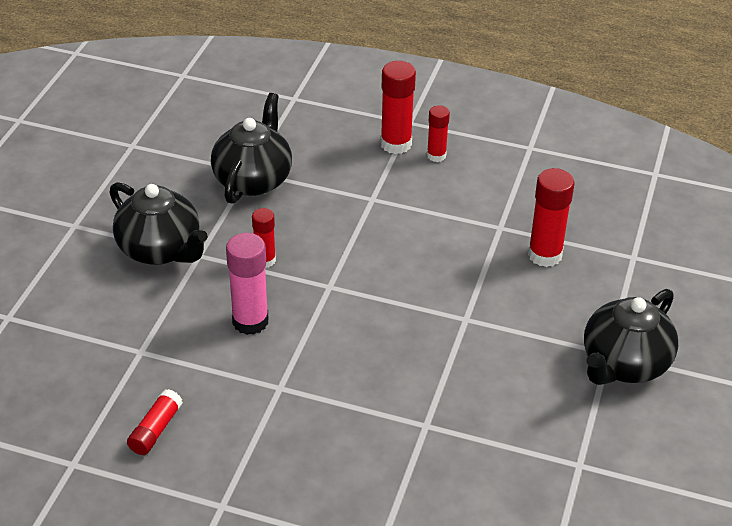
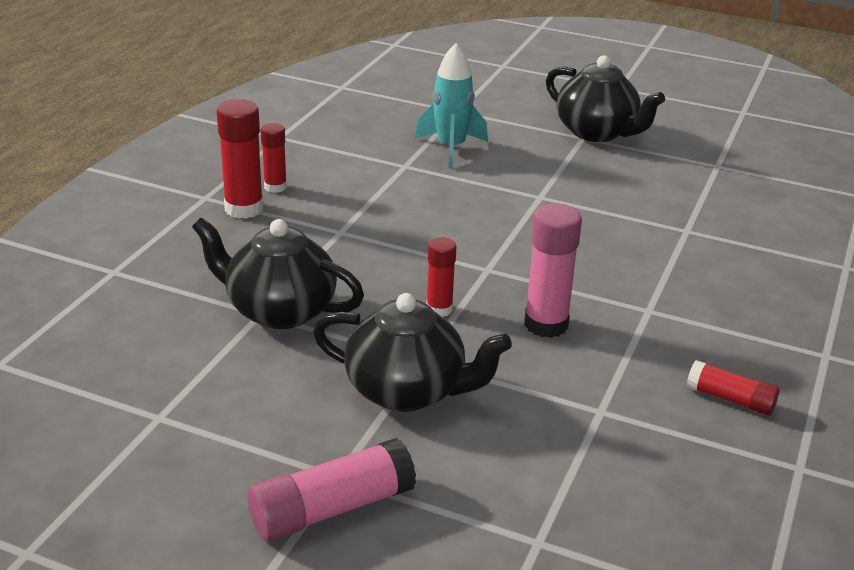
camera: 85 degrees left, 10 degrees down
(44, 225) = (332, 508): none -> pink glue stick
(160, 249) = (407, 391): black teapot -> black teapot turned 60 degrees clockwise
(545, 255) = (451, 148): red glue stick -> turquoise rocket

